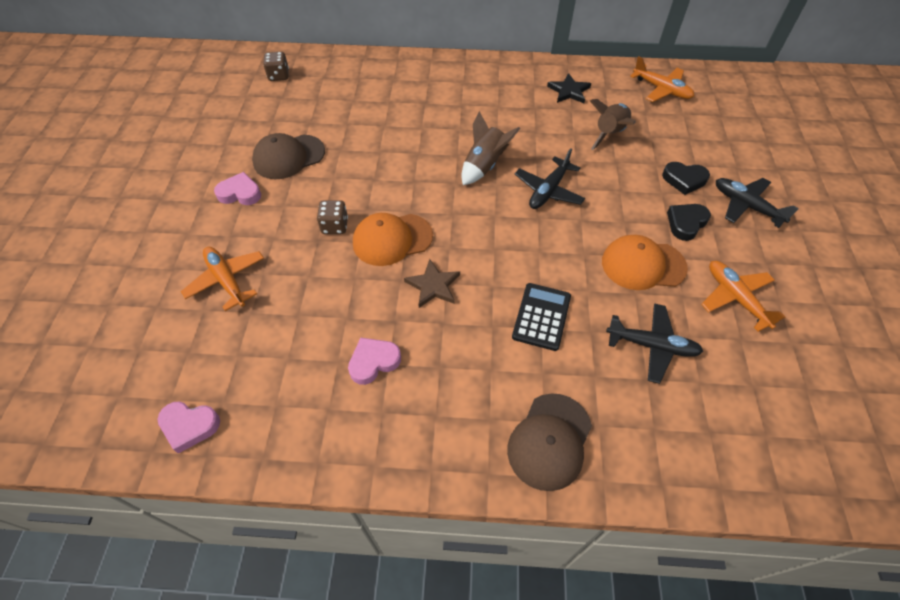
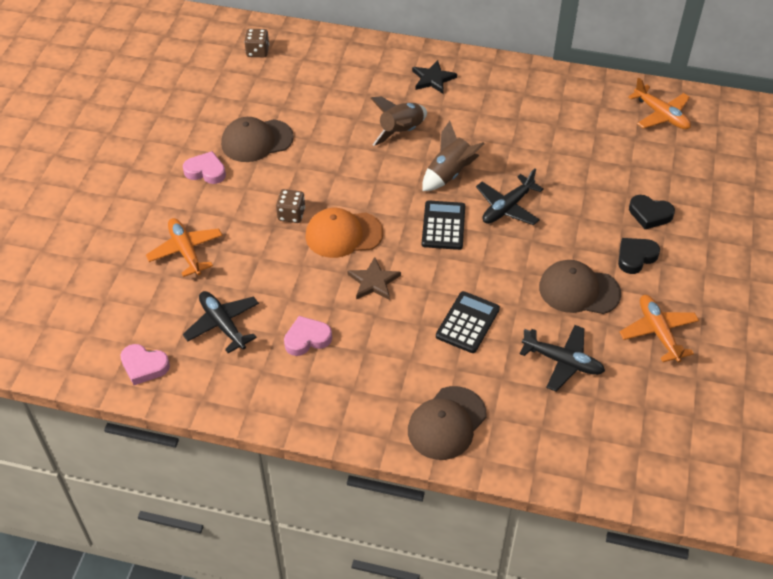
camera: 10 degrees right, 5 degrees down
(491, 217) = (443, 226): none -> black calculator
(569, 91) = (559, 105): black star -> black star (433, 79)
(609, 134) = (588, 157): brown rocket -> brown rocket (401, 131)
(643, 265) = (579, 290): orange cap -> brown cap
(746, 206) = (704, 248): black plane -> black plane (223, 325)

